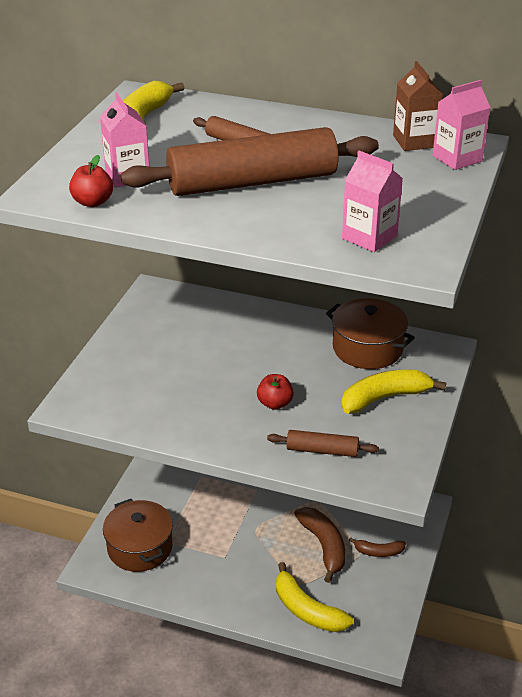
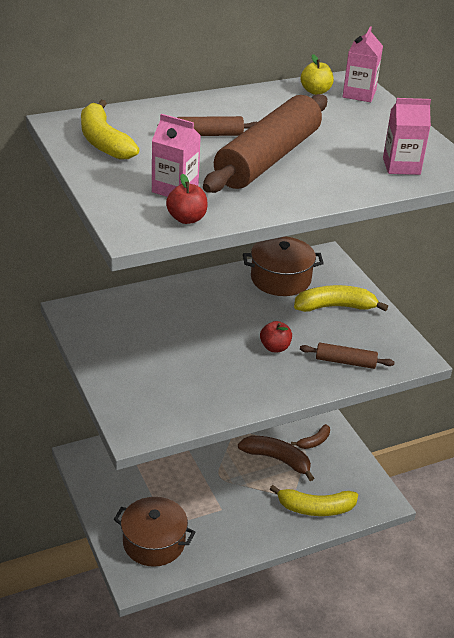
camera: 45 degrees left, 0 degrees up
(322, 450) = (345, 362): brown rolling pin -> brown rolling pin turned 45 degrees clockwise
(385, 398) = (335, 307): yellow banana -> yellow banana turned 60 degrees clockwise
(414, 141) = (315, 91): brown carton -> yellow apple

